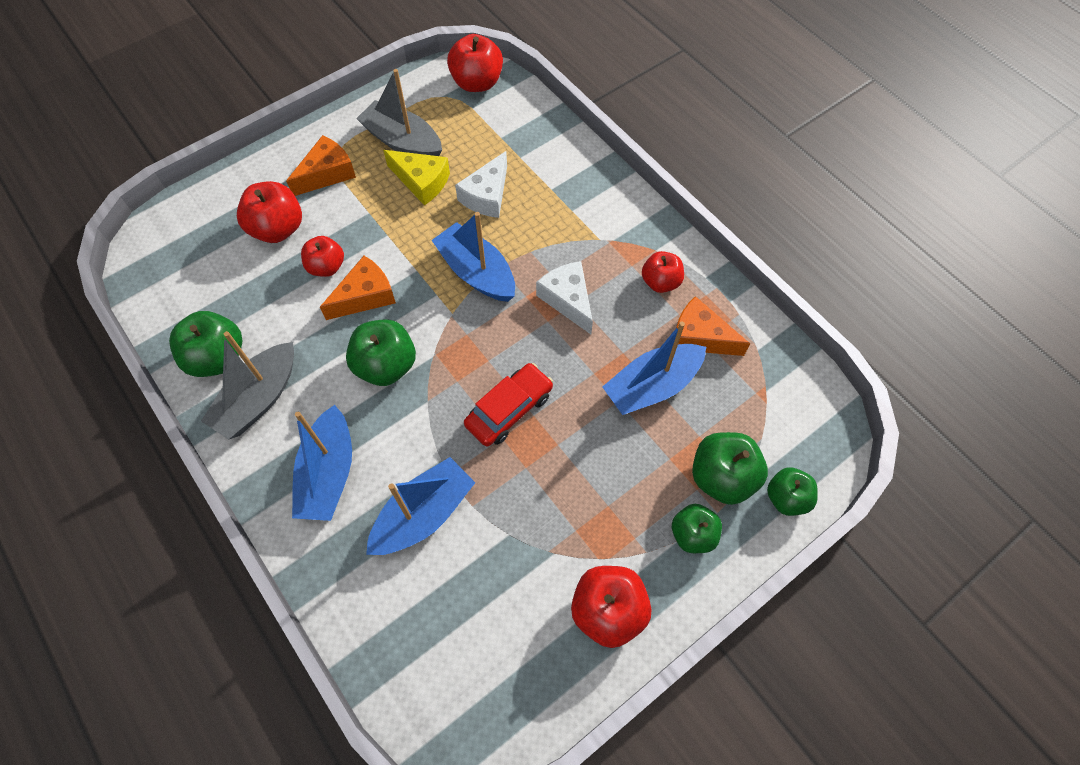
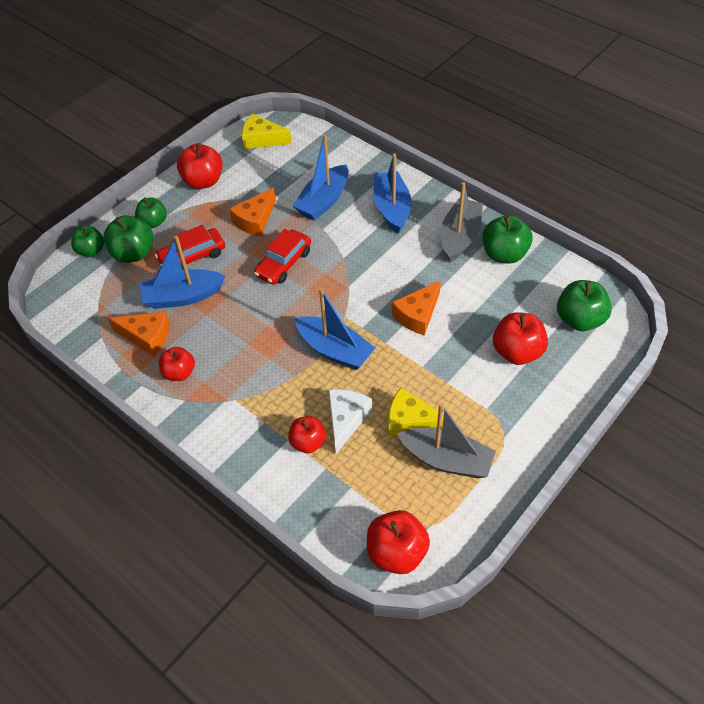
camera: 170 degrees right, 10 degrees down
(326, 267) = (459, 330): red apple -> red apple (308, 442)
(327, 173) = (502, 411): orange cheese -> orange cheese (255, 220)
(386, 365) = (381, 272): green apple -> green apple (579, 319)
(491, 698) = (262, 139): none -> yellow cheese
(567, 300) = (255, 344): white cheese -> none
(635, 451) = (192, 256): none -> red car
(652, 386) = (183, 296): blue boat -> blue boat turned 150 degrees counterclockwise

